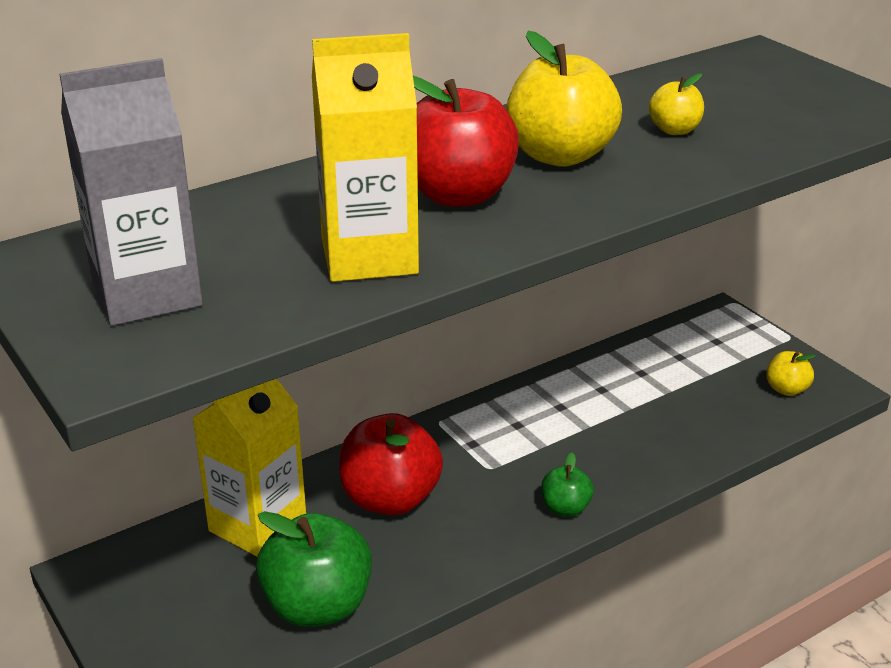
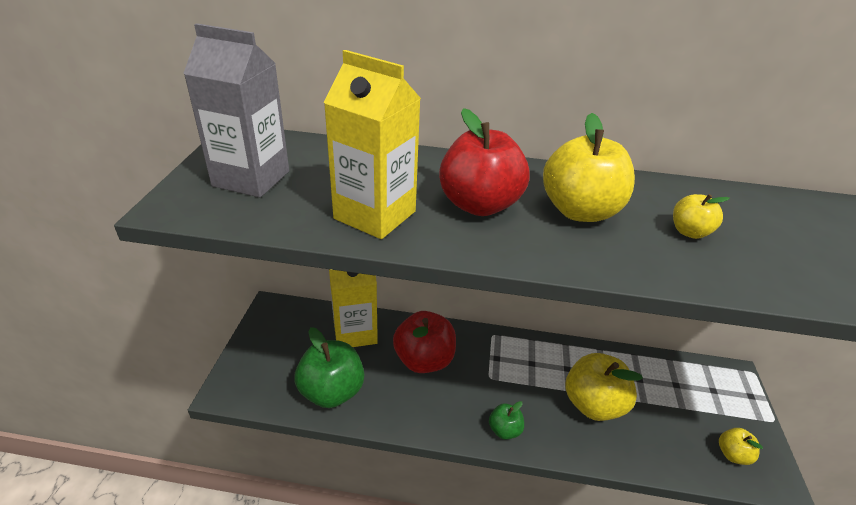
camera: 40 degrees right, 5 degrees up
(624, 425) = (593, 404): none -> yellow apple

